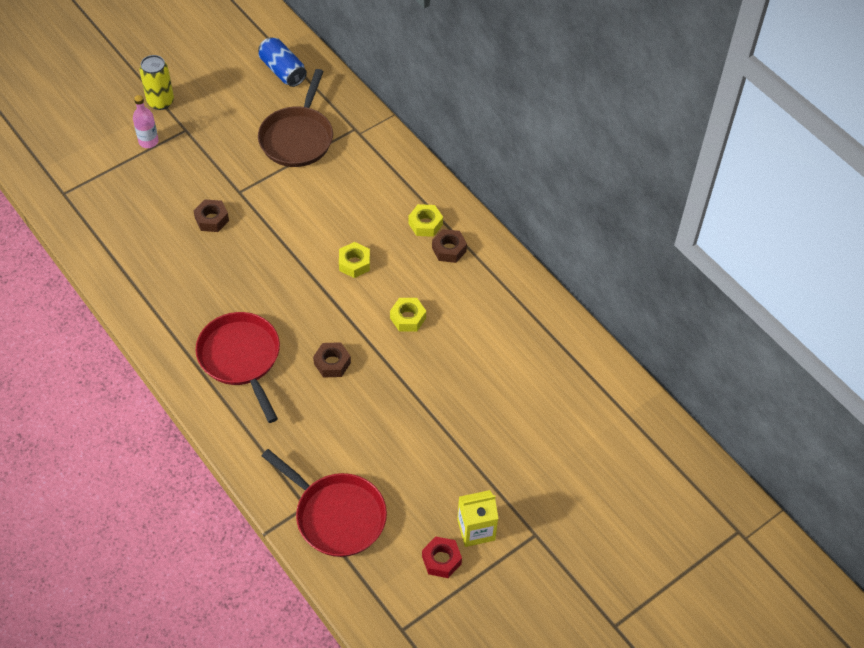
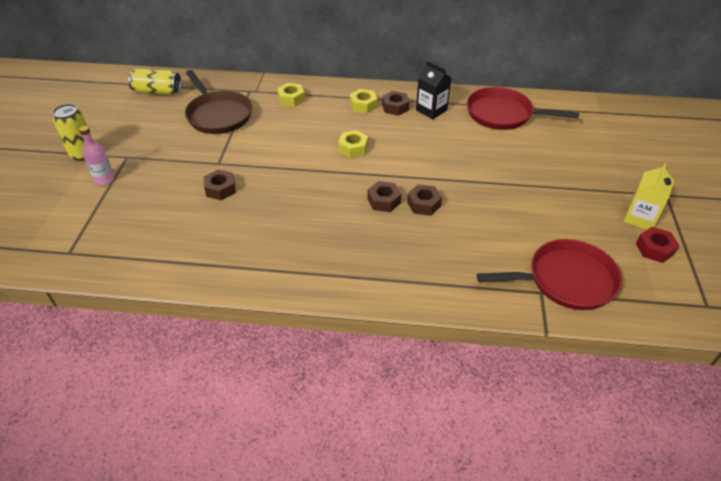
camera: 45 degrees left, 10 degrees down
(241, 358) = (362, 247): red pan -> red pan (503, 114)
(282, 71) = (157, 92): blue can -> yellow can
(308, 334) = (384, 201): none -> brown nut
(408, 318) = (427, 151): yellow nut -> yellow nut (291, 99)
(475, 279) = (431, 110): none -> black carton

